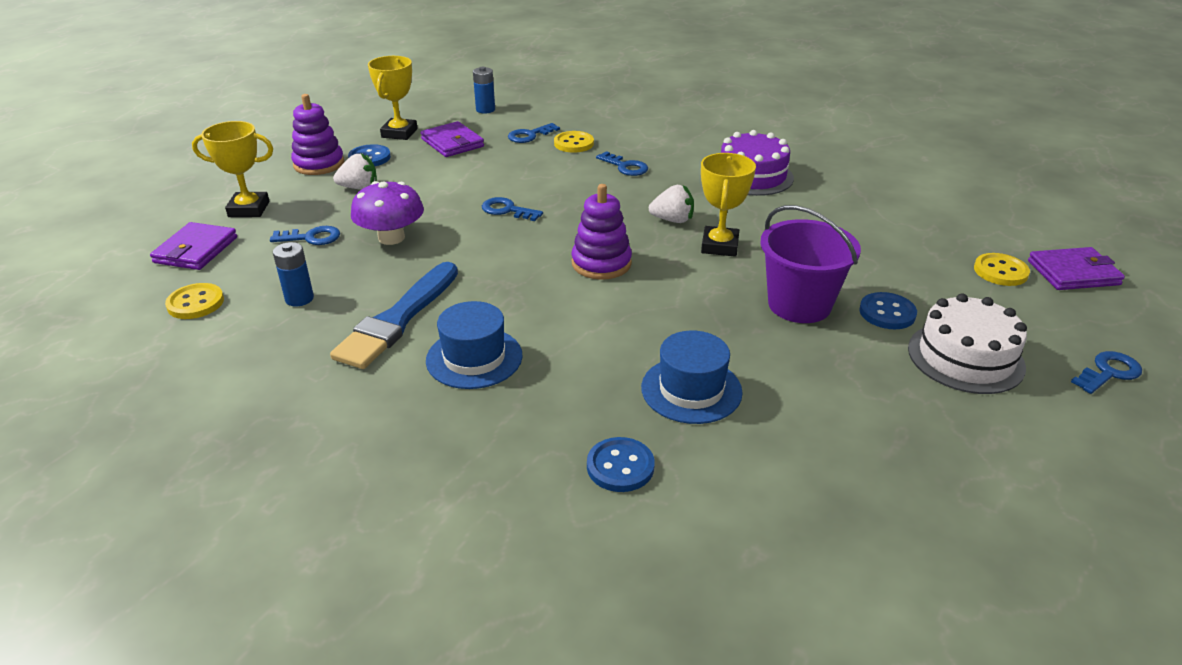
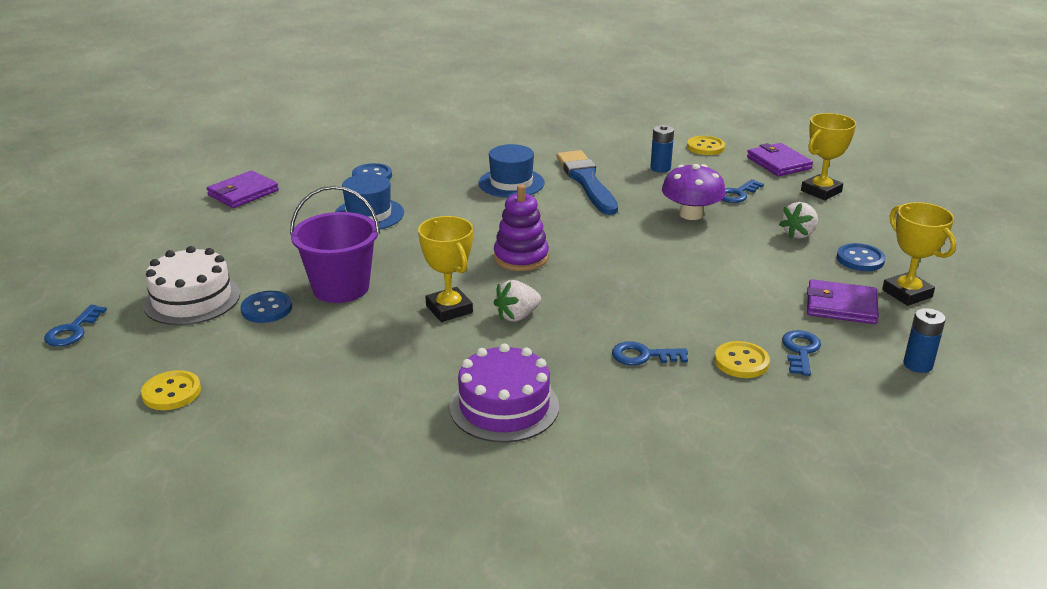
camera: 140 degrees right, 5 degrees down
(319, 164) = (877, 237): purple stacking toy -> none
(507, 210) = (659, 266): blue key -> none
(1073, 273) = (92, 423): purple wallet -> purple wallet (243, 193)

